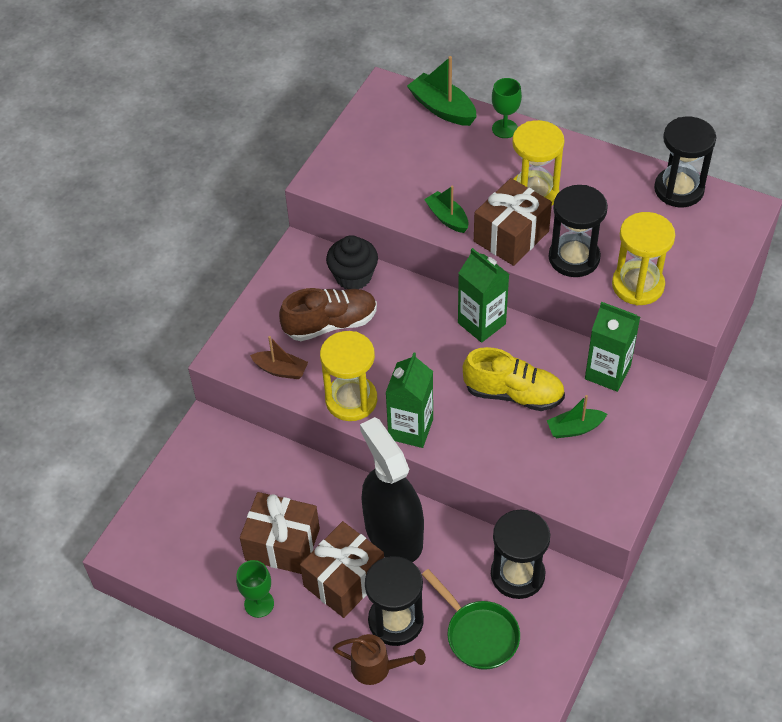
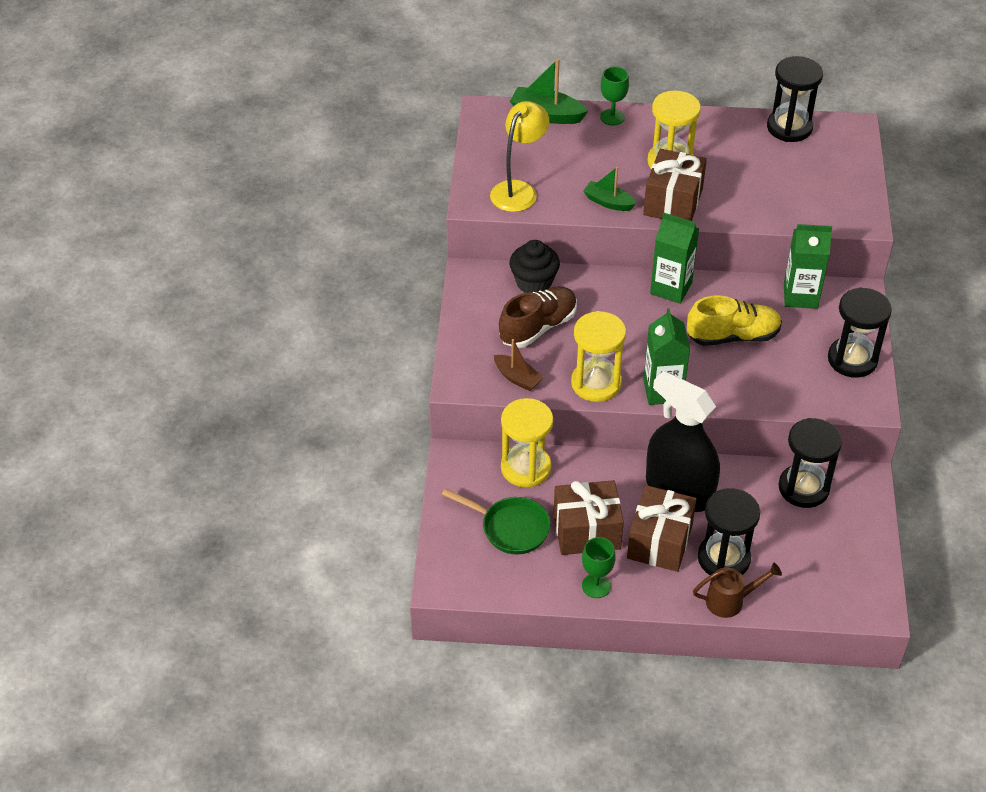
camera: 25 degrees left, 5 degrees down
(281, 370) = (517, 378): brown boat -> brown boat turned 45 degrees clockwise
(368, 180) = (518, 190): none -> yellow lamp
(478, 634) = (799, 545): green pan -> green pan (510, 528)
(574, 258) = (736, 204): black hourglass -> black hourglass (852, 359)
(574, 428) = (800, 348): green boat -> none
(638, 285) = (802, 211): yellow hourglass -> yellow hourglass (526, 468)

